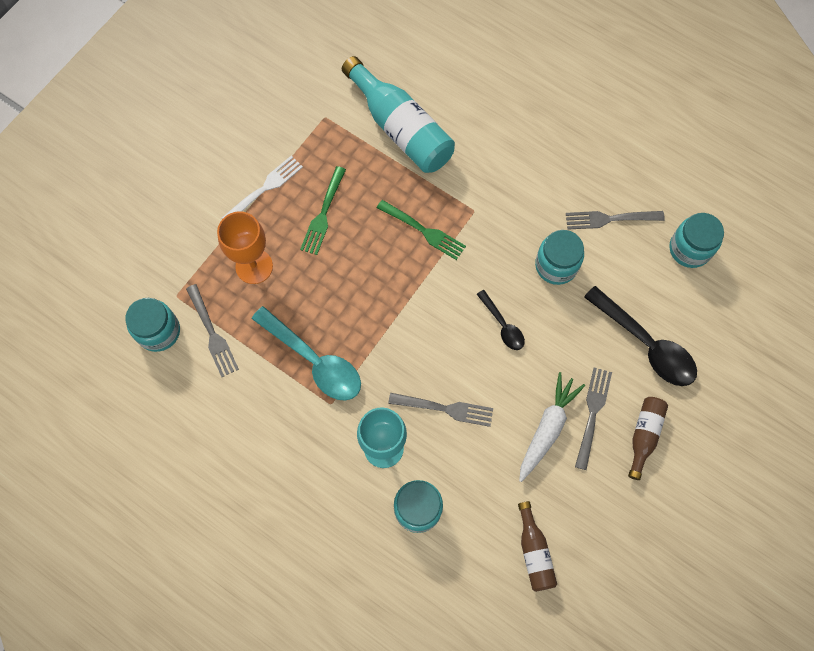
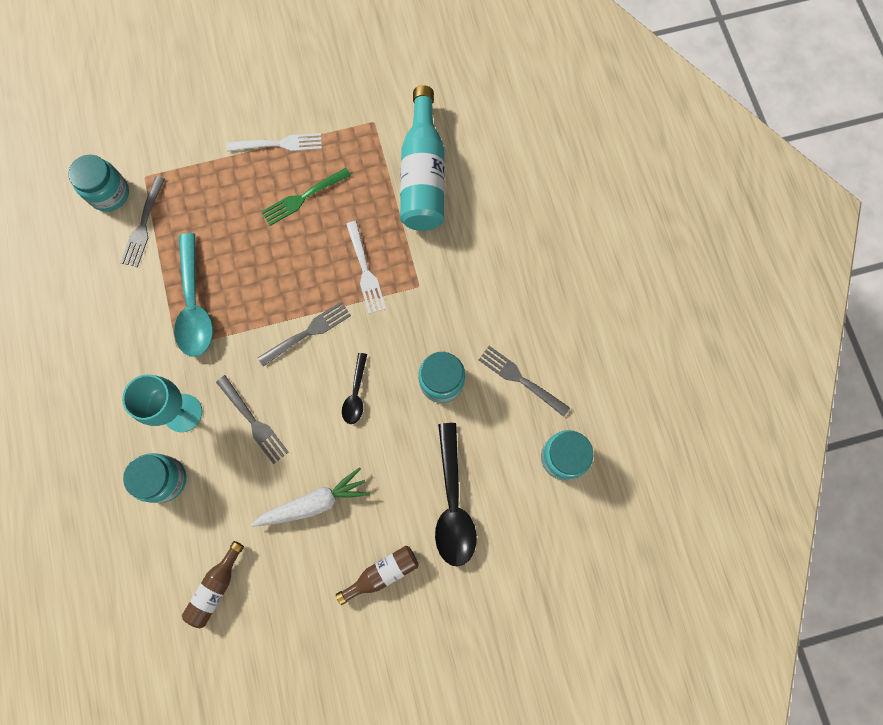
camera: 40 degrees right, 5 degrees up
(254, 266) = (217, 198): orange goblet -> none
(423, 230) = (365, 270): green fork -> white fork
(592, 414) = (358, 522): grey fork -> grey fork (307, 333)

